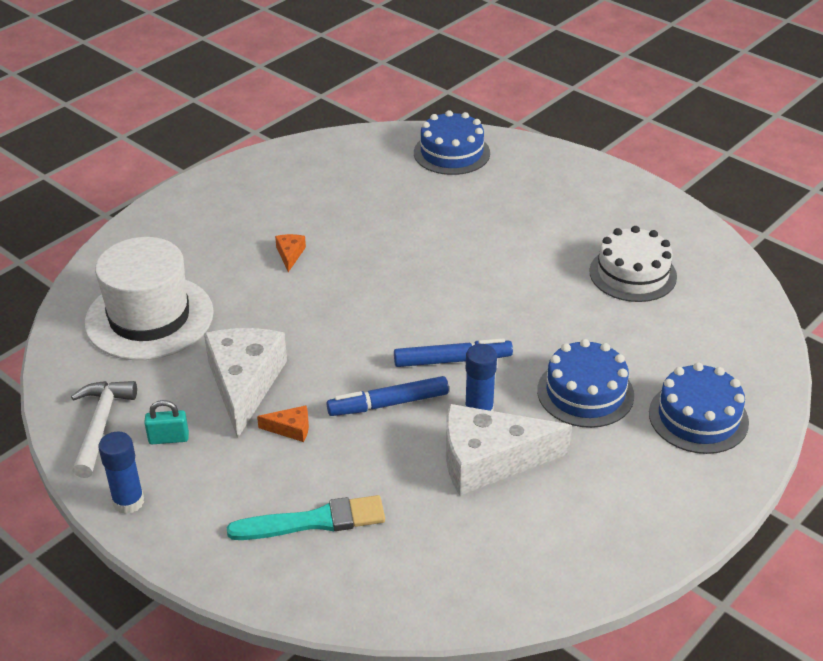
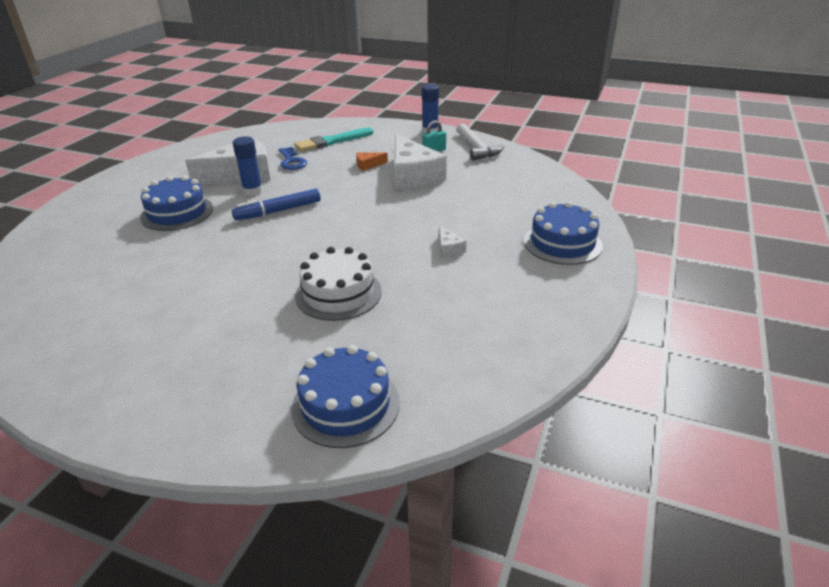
camera: 160 degrees right, 5 degrees down
(149, 317) = (510, 191): white hat -> none
(290, 255) = (448, 248): orange cheese -> white cheese
(388, 404) = (314, 184): blue marker -> none
(403, 474) = (292, 161): none -> blue key
(633, 274) = (118, 301): white cake -> white cake (338, 293)
(698, 417) = (95, 216): blue cake -> blue cake (562, 243)

